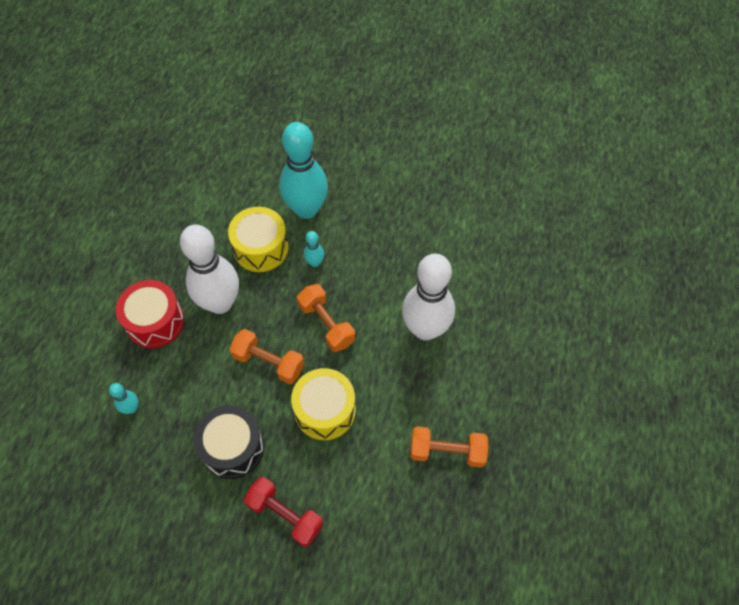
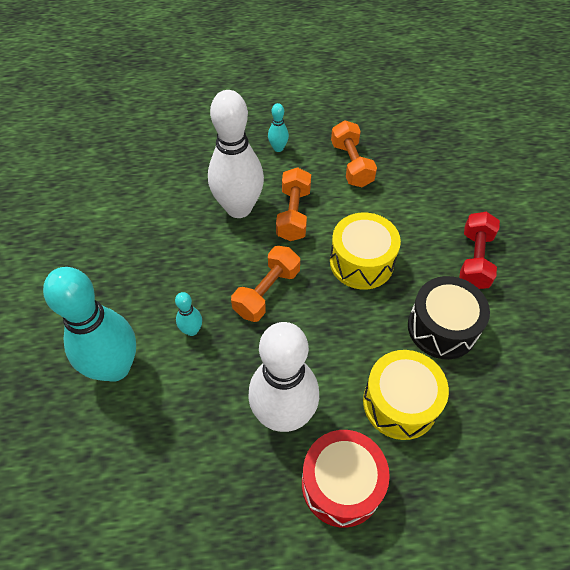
camera: 110 degrees left, 5 degrees down
(131, 408) = (460, 455): turquoise bowling pin -> turquoise bowling pin (278, 148)
(261, 248) = (189, 398): yellow drum -> yellow drum (400, 403)
(268, 362) = (335, 330): orange dumbbell -> orange dumbbell (293, 214)

